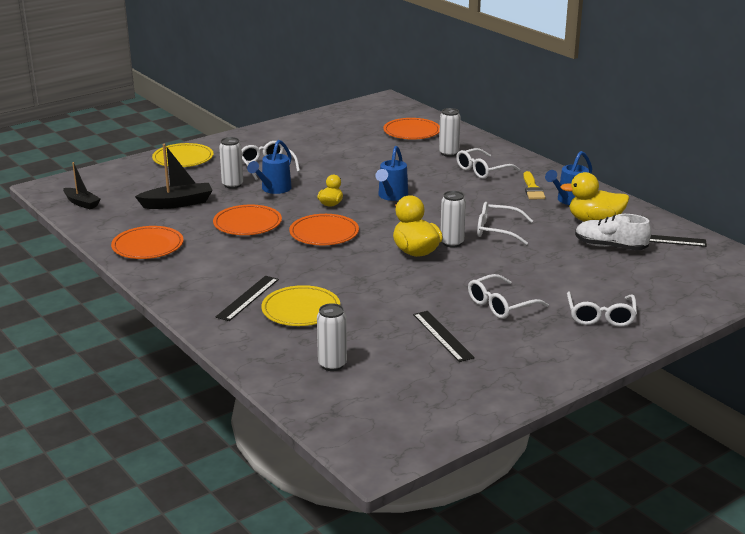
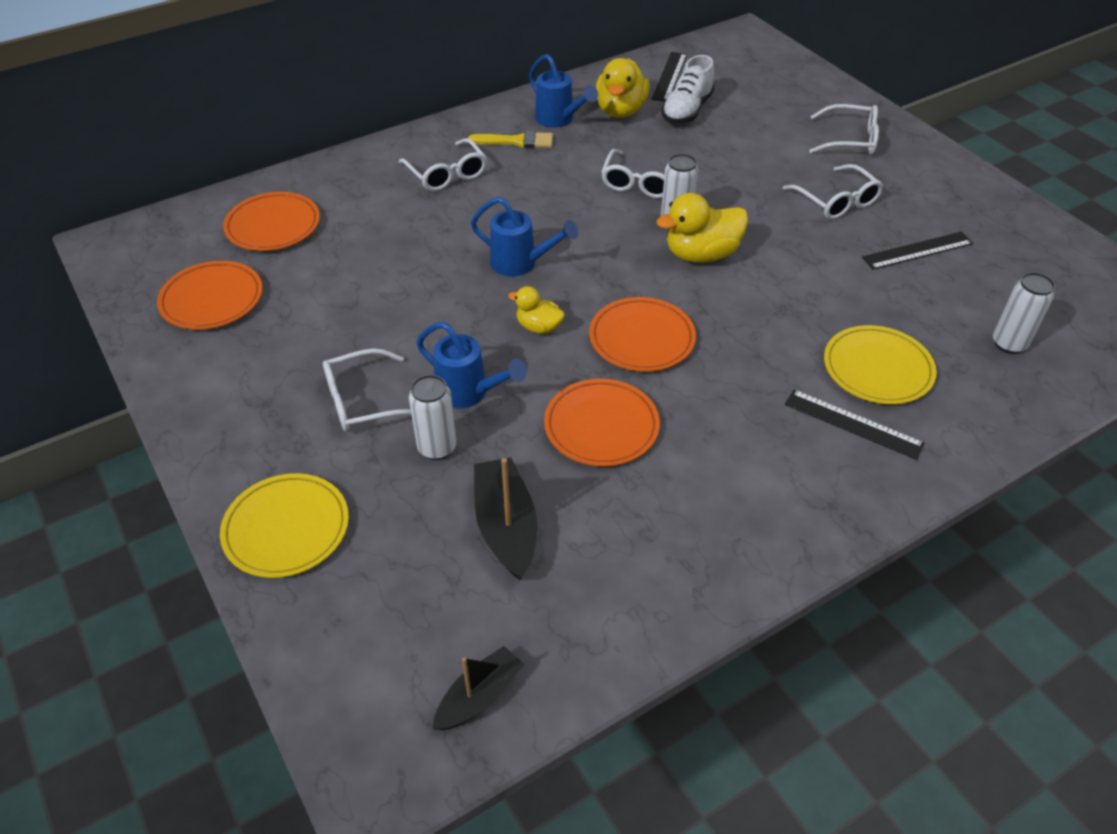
camera: 85 degrees left, 20 degrees up
(148, 246) = (684, 561): orange plate -> orange plate (212, 299)
(448, 153) = (375, 197): white can -> none

